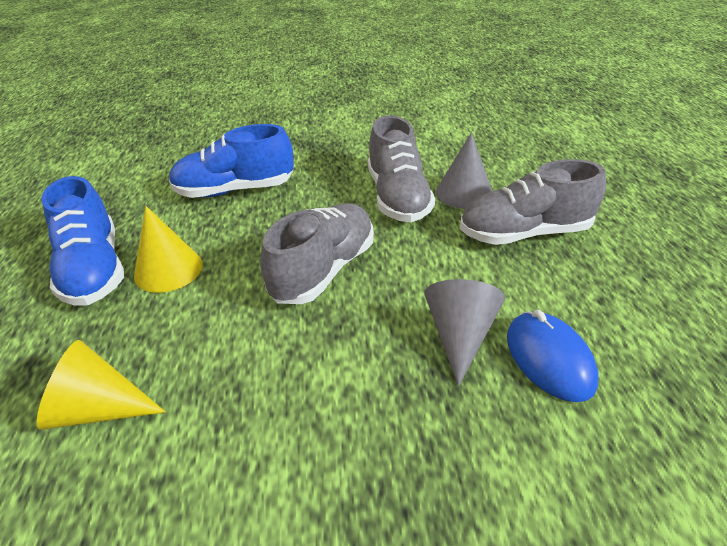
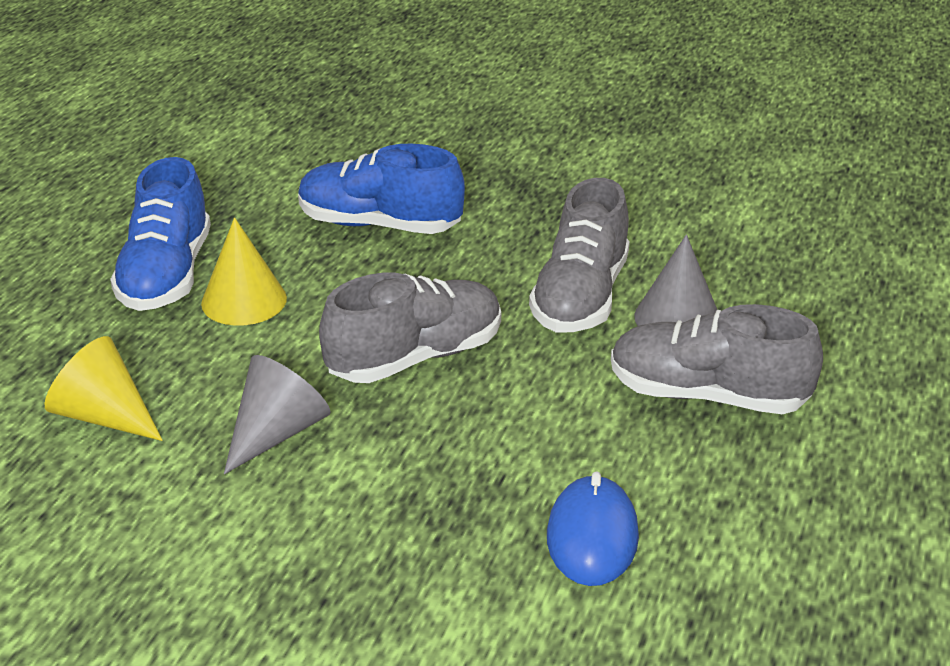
camera: 25 degrees right, 5 degrees down
(460, 335) = (512, 479): grey cone -> grey cone (277, 432)

